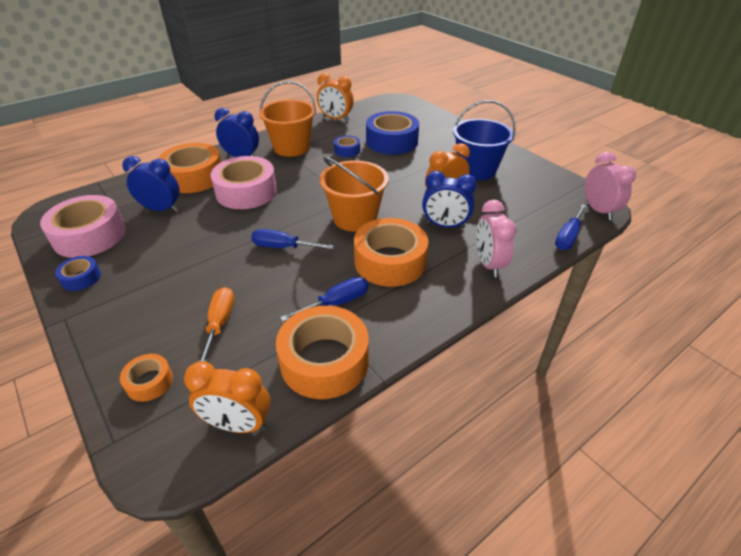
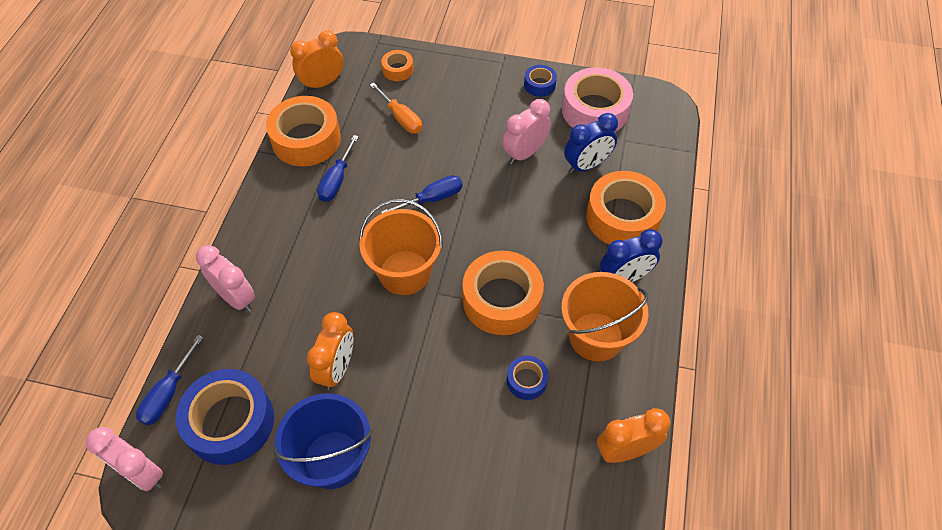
camera: 140 degrees right, 15 degrees up
(181, 238) = (524, 153): none -> pink clock
(246, 192) = (546, 234): pink tape -> none
(390, 261) = (327, 243): orange tape -> orange tape (502, 300)
(391, 141) = (492, 447): blue tape -> blue tape (230, 422)
(445, 225) = (308, 323): blue clock -> none
(568, 237) = (168, 393): blue screwdriver -> blue screwdriver turned 150 degrees counterclockwise

